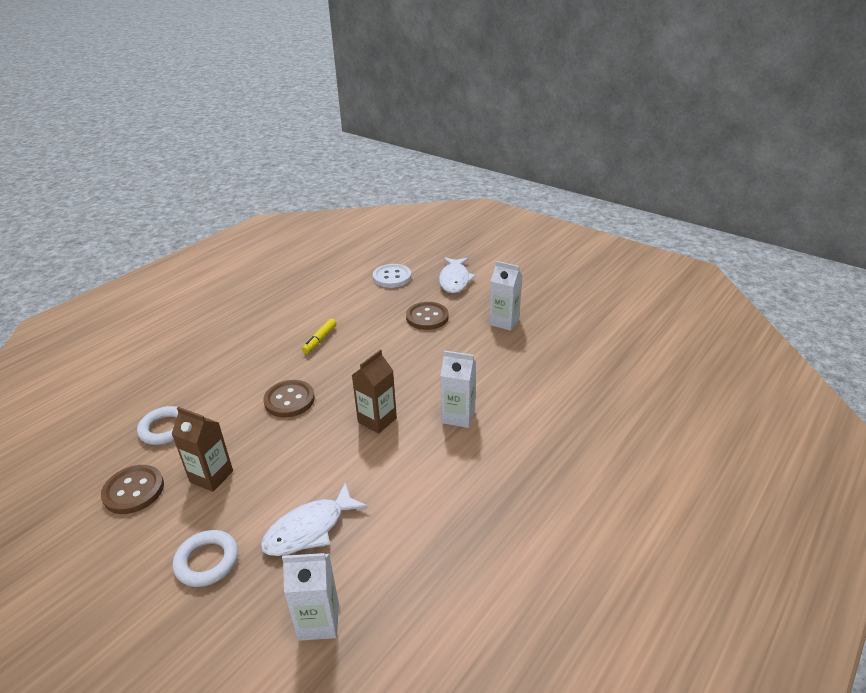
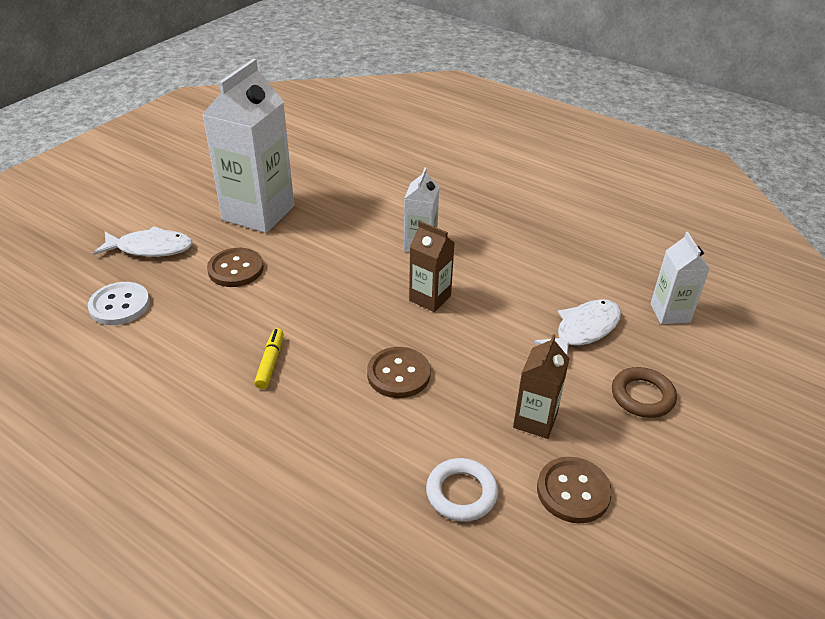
camera: 95 degrees left, 5 degrees up
(207, 561) = (642, 396): white ring -> brown ring
(309, 529) = (583, 330): white fish -> white fish turned 90 degrees counterclockwise
(320, 340) = (270, 363): yellow marker -> yellow marker turned 105 degrees counterclockwise
(504, 322) = (258, 213): white carton -> white carton, size x1.95

